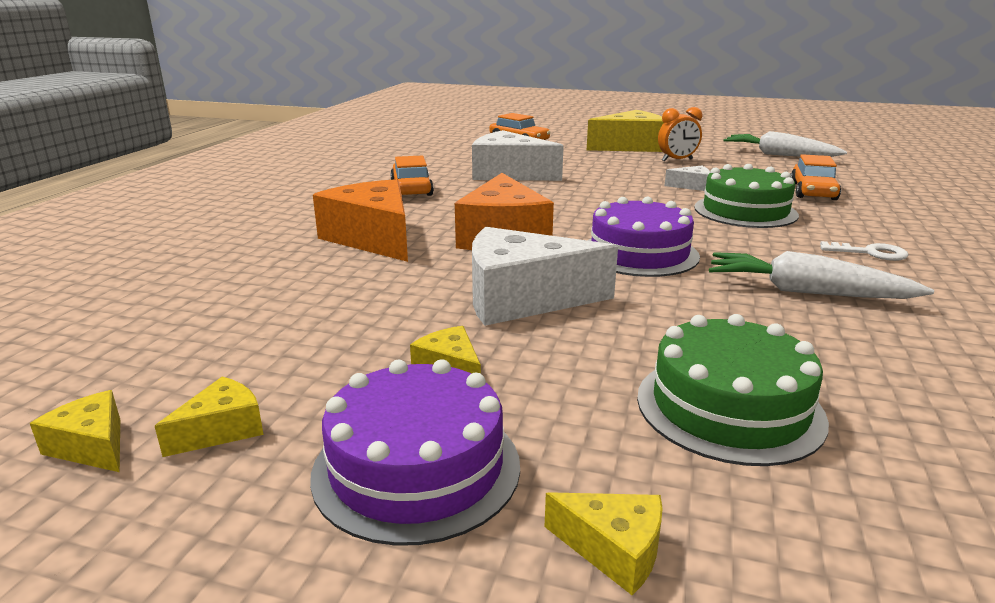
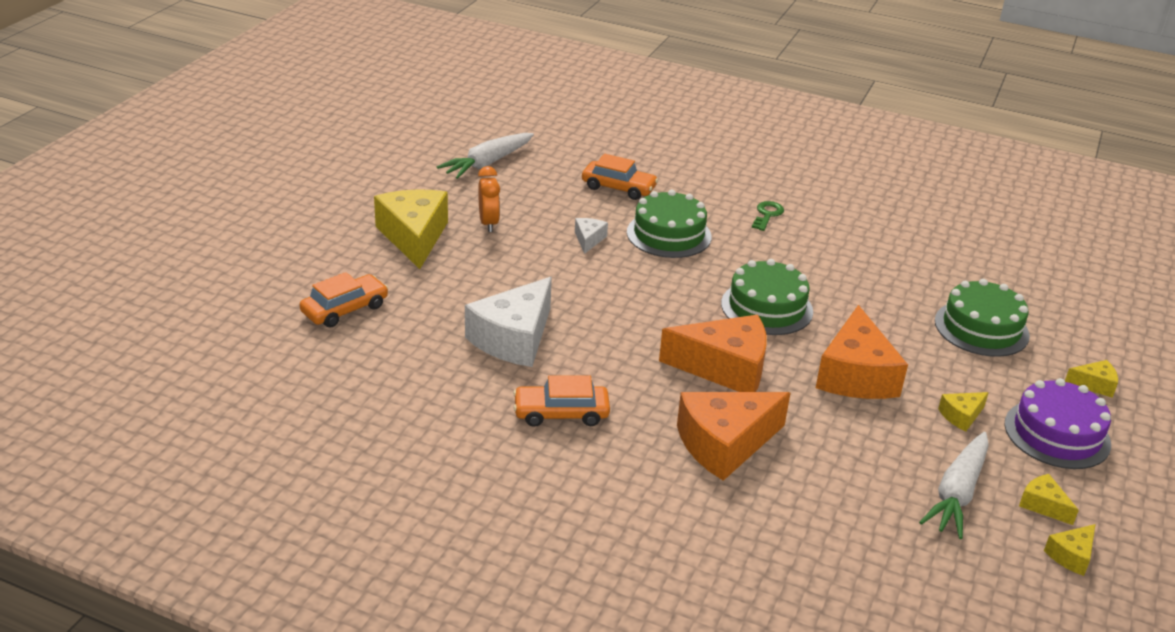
camera: 85 degrees left, 10 degrees up
(522, 299) = (855, 375): white cheese -> orange cheese
(613, 550) = (1094, 385): yellow cheese -> yellow cheese turned 60 degrees clockwise
(639, 253) = (766, 307): purple cake -> green cake
(806, 292) = (836, 261): white carrot -> white carrot (957, 493)
(870, 253) = (767, 215): white key -> green key

